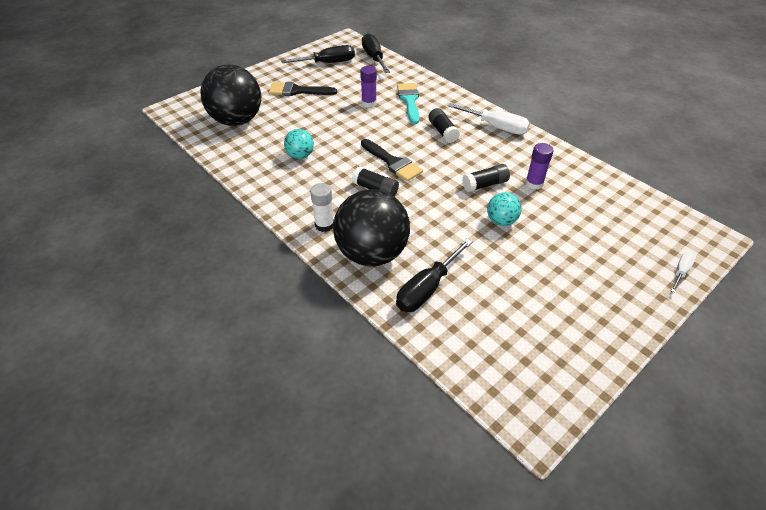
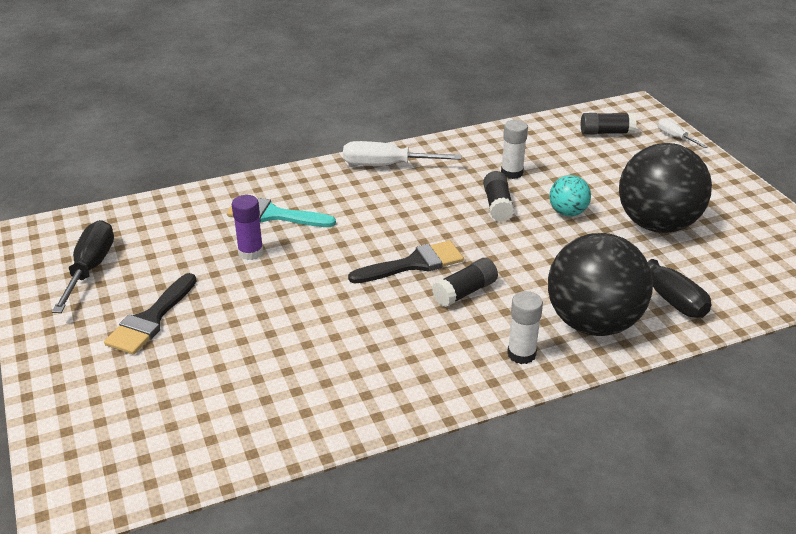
camera: 70 degrees left, 10 degrees down
(237, 120) = (188, 409): black ball -> black ball (657, 224)
(300, 155) = (344, 349): turquoise ball -> none
(374, 58) = (121, 219): black screwdriver -> none
(443, 132) = (370, 207): black glue stick -> black glue stick (606, 132)
(496, 127) = (386, 165): white screwdriver -> white screwdriver turned 135 degrees counterclockwise
(534, 183) = (512, 173): purple glue stick -> white glue stick

